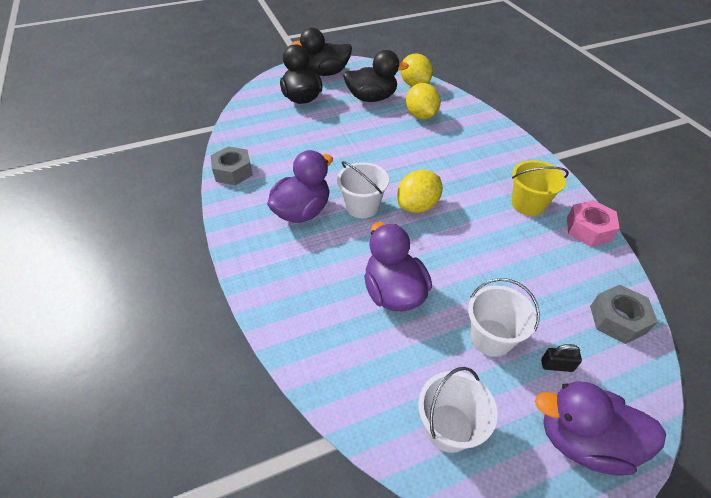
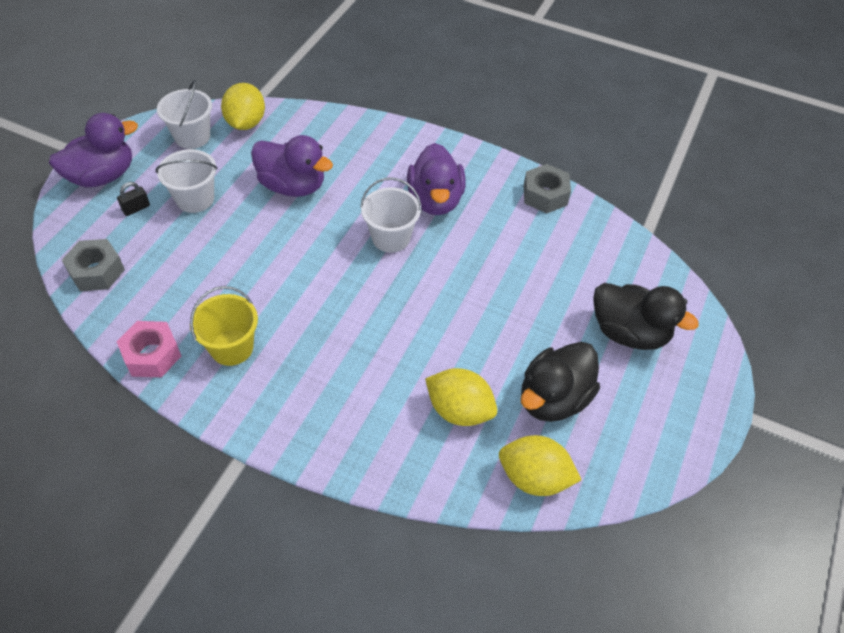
camera: 135 degrees right, 5 degrees up
(326, 73) = (673, 406): black duck -> none
(417, 206) = (341, 271): yellow lemon -> yellow lemon (246, 123)

